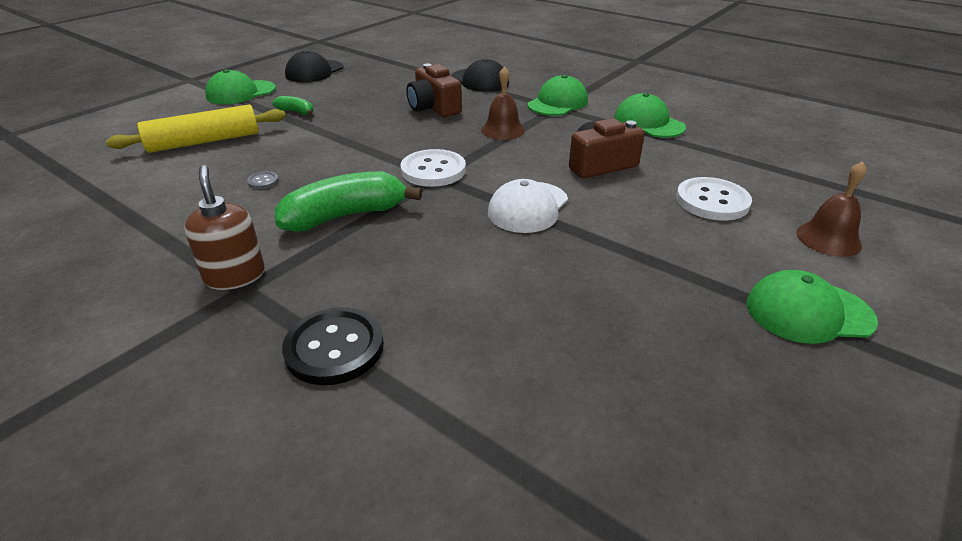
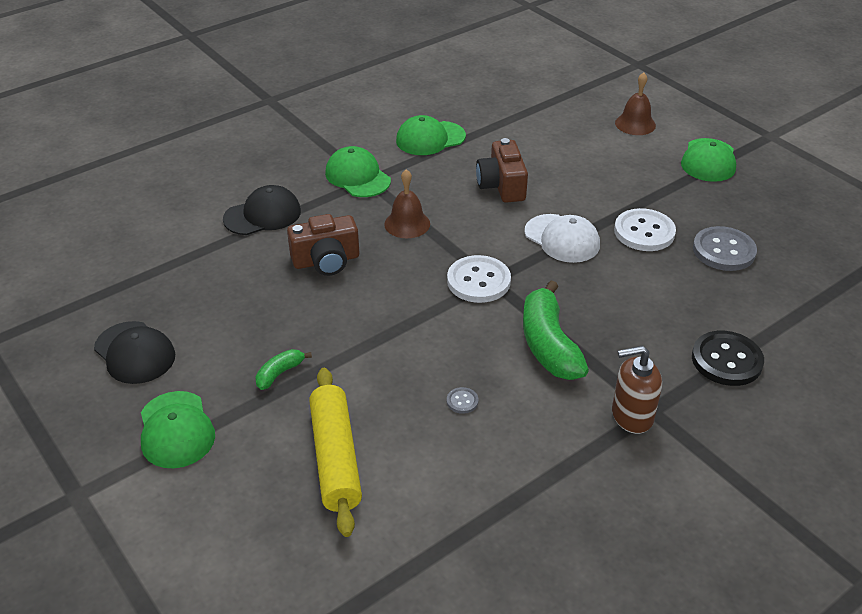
camera: 75 degrees left, 5 degrees up
(579, 337) = (723, 251): none -> grey button
(712, 201) = (576, 151): white button -> white button (644, 232)

